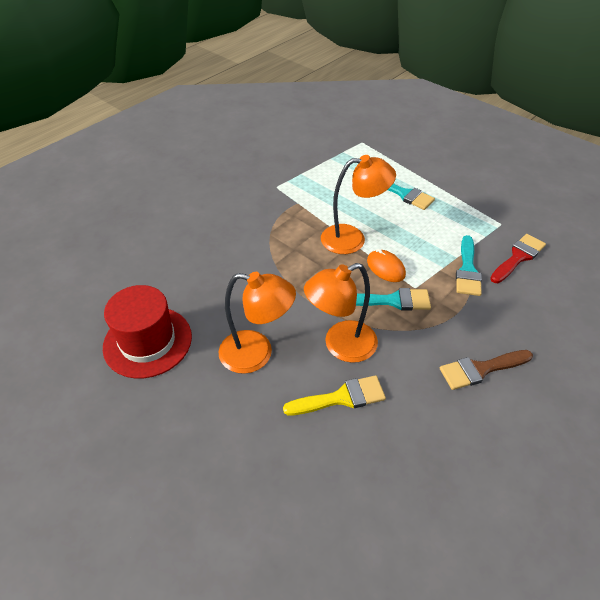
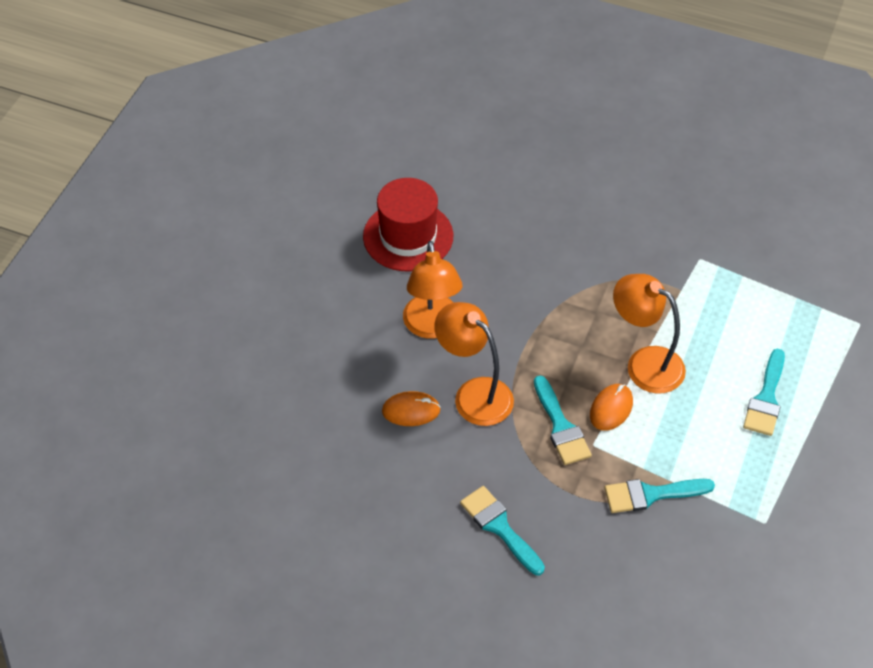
camera: 70 degrees right, 5 degrees up
(341, 398) = (411, 411): yellow brush -> orange mouse
(352, 239) = (644, 364): orange lamp -> orange lamp turned 150 degrees clockwise
(480, 369) = (499, 527): brown brush -> turquoise brush
(518, 257) = (705, 549): red brush -> none

